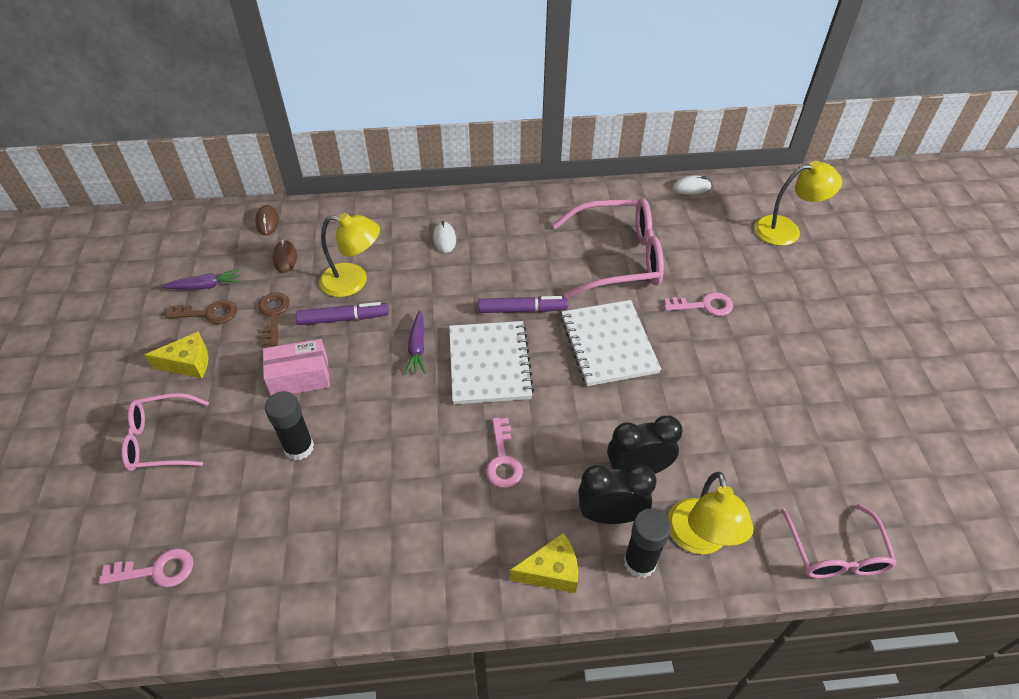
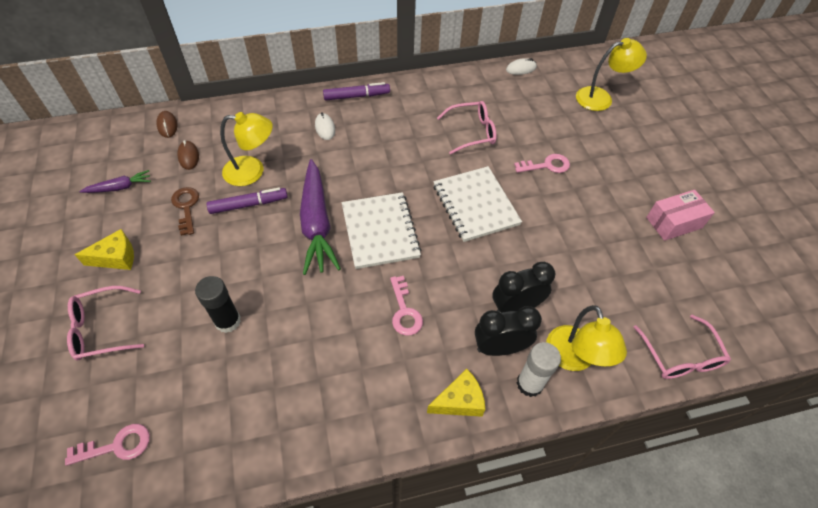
camera: 10 degrees left, 5 degrees up
(208, 313) = (127, 211): brown key -> none
(300, 377) = (218, 260): pink box -> pink box (674, 222)
(417, 347) = (317, 223): purple carrot -> purple carrot, size x2.05
(522, 310) = (400, 183): purple marker -> purple marker (356, 96)
(619, 258) = (472, 132): pink glasses -> pink glasses, size x0.60
(639, 562) = (529, 384): black glue stick -> white glue stick

